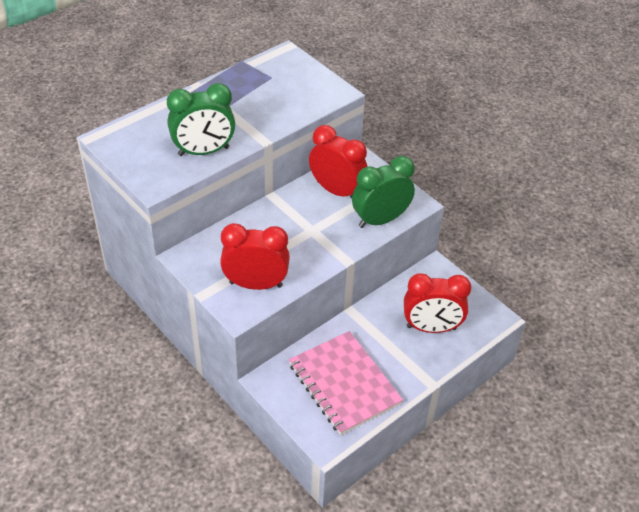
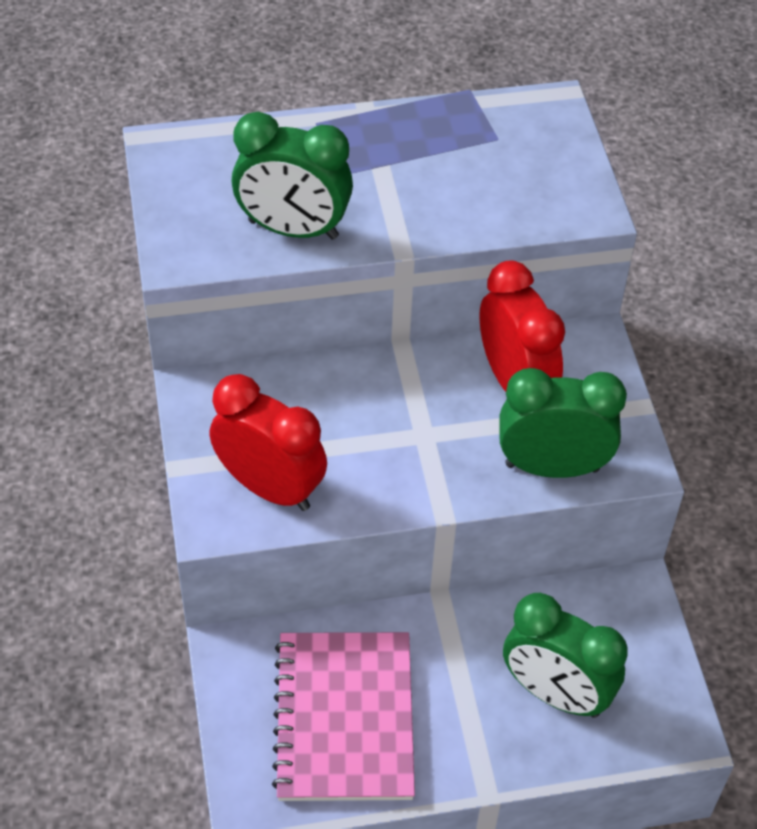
camera: 30 degrees right, 5 degrees up
(431, 328) = (555, 694): red clock -> green clock

